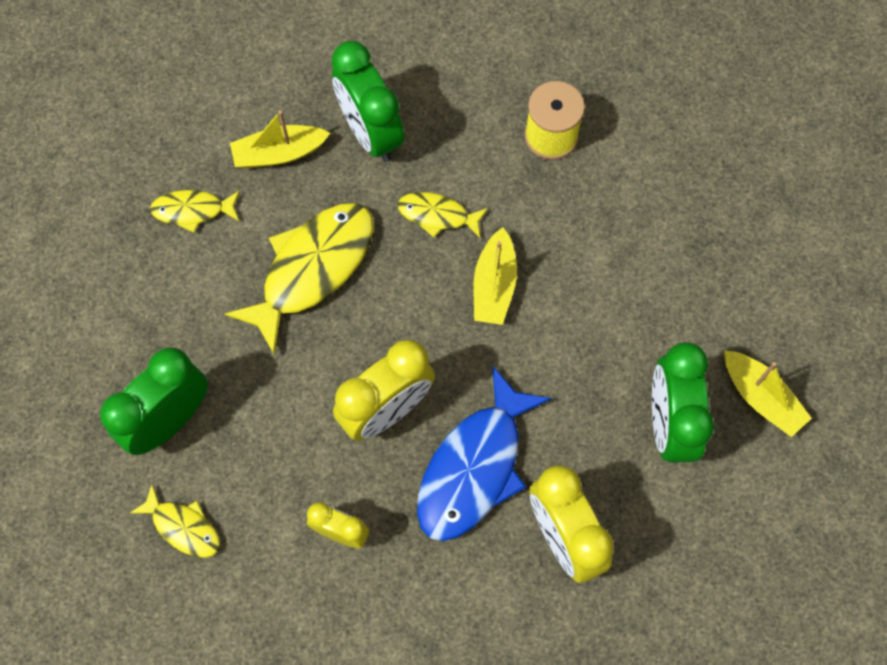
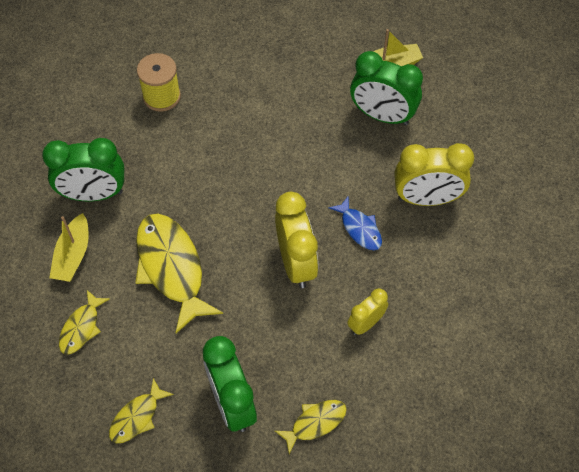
camera: 65 degrees left, 10 degrees down
(437, 215) = (177, 180): yellow fish -> yellow fish (137, 417)
(474, 467) = (359, 228): blue fish -> blue fish, size x0.52
(494, 285) = (244, 168): yellow boat -> none

